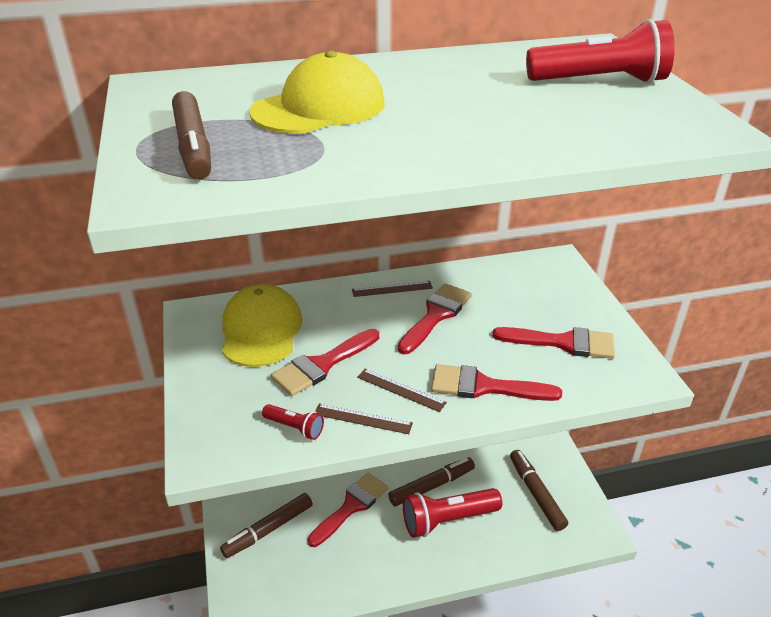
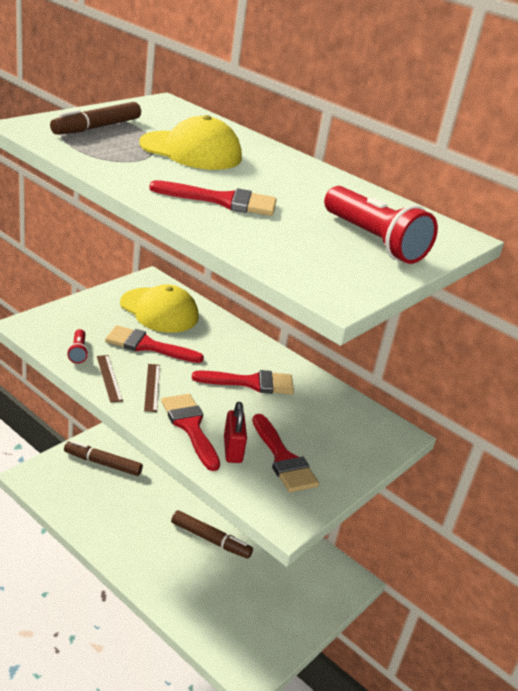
camera: 50 degrees right, 5 degrees down
(261, 330) = (159, 310): yellow cap -> yellow cap turned 75 degrees clockwise
(351, 506) = (155, 499): red brush -> red brush (223, 201)
(392, 289) = (261, 353): brown ruler -> none
(447, 520) = (184, 561): red flashlight -> none
(534, 370) = (232, 449): none -> red padlock
(536, 493) = (257, 613): brown marker -> none

